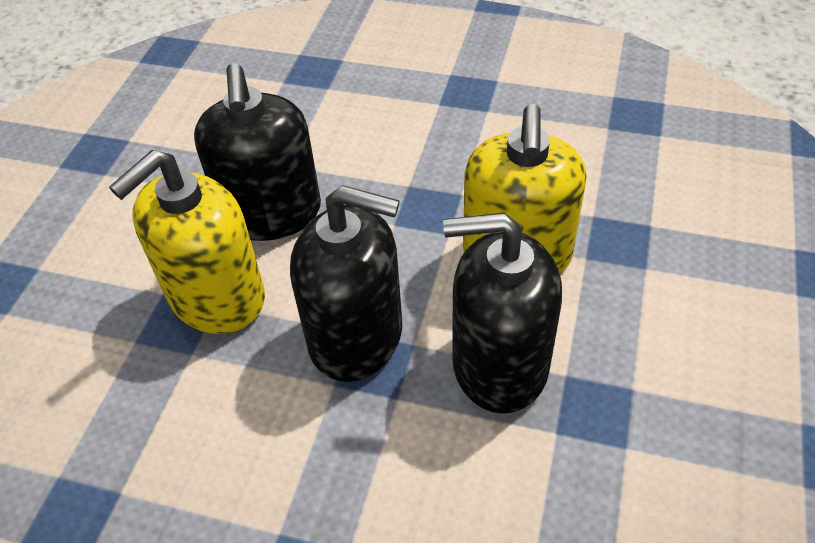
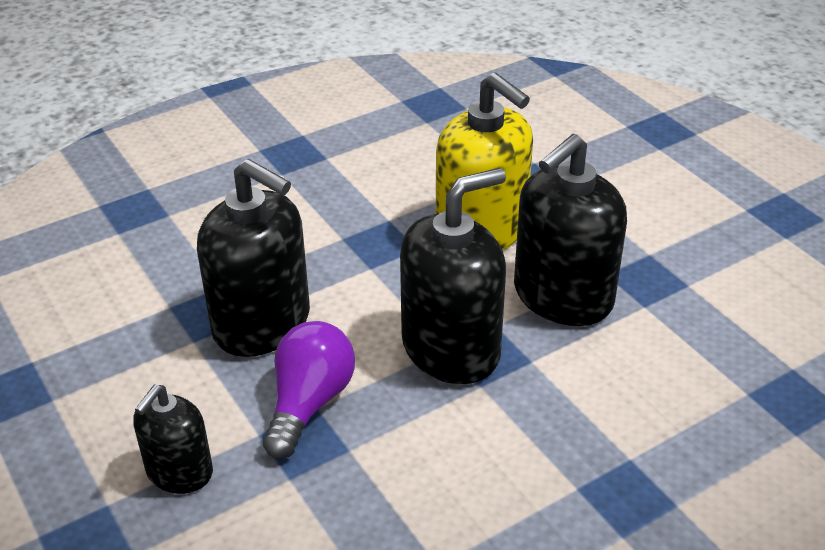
camera: 50 degrees left, 10 degrees down
(93, 280) = (179, 472): none -> black soap dispenser
(216, 297) = (309, 403): yellow soap dispenser -> purple light bulb

